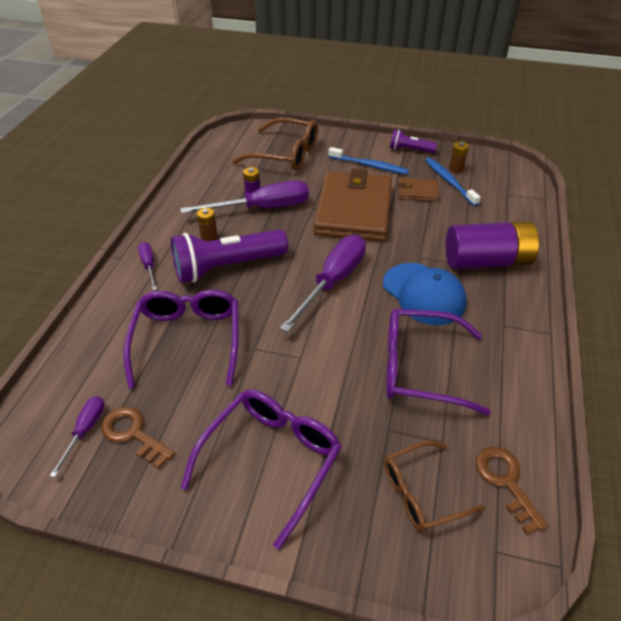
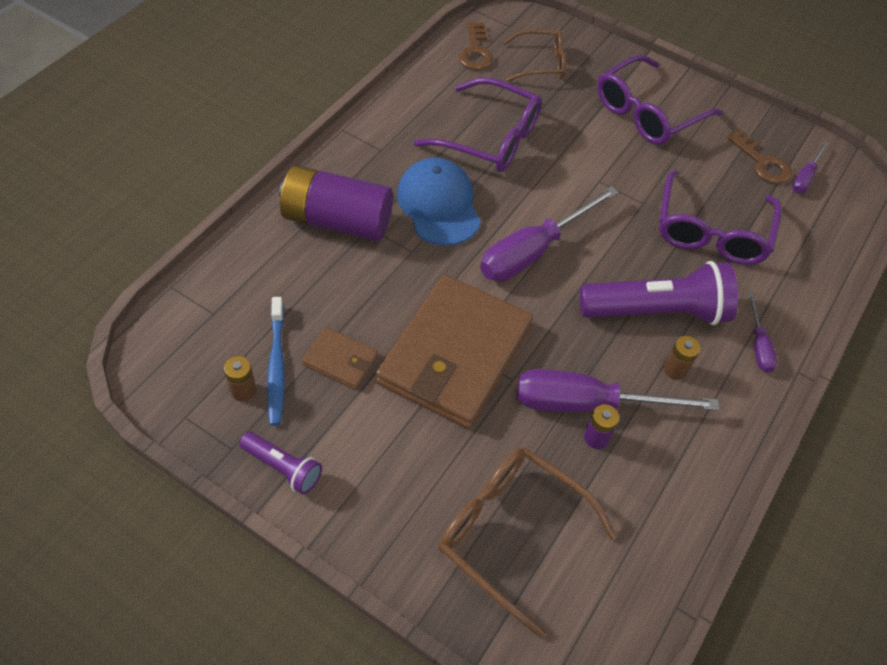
camera: 165 degrees left, 10 degrees up
(370, 165) = (377, 448): blue toothbrush -> none

